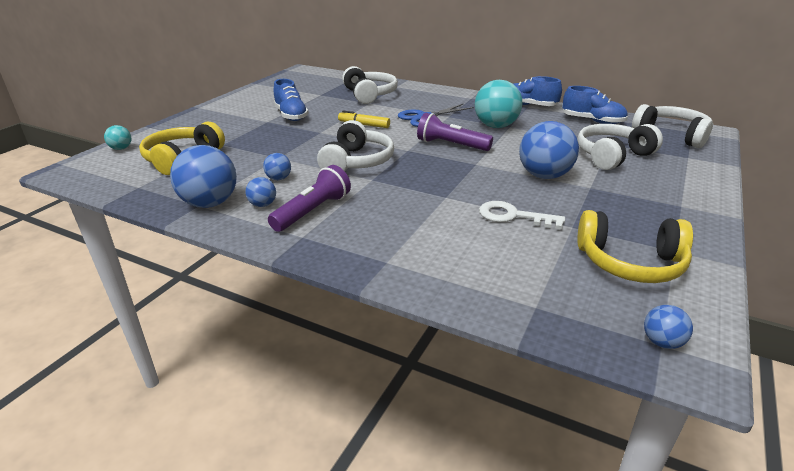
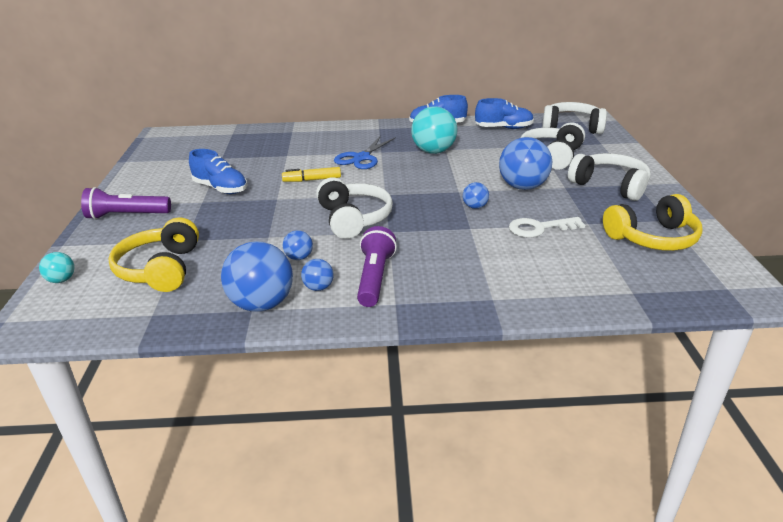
camera: 30 degrees left, 0 degrees up
(369, 95) = (276, 146): white headphones -> white headphones (610, 185)
(451, 145) = (417, 179): purple flashlight -> purple flashlight (126, 216)
(662, 342) = (726, 286): blue ball -> blue ball (475, 207)

